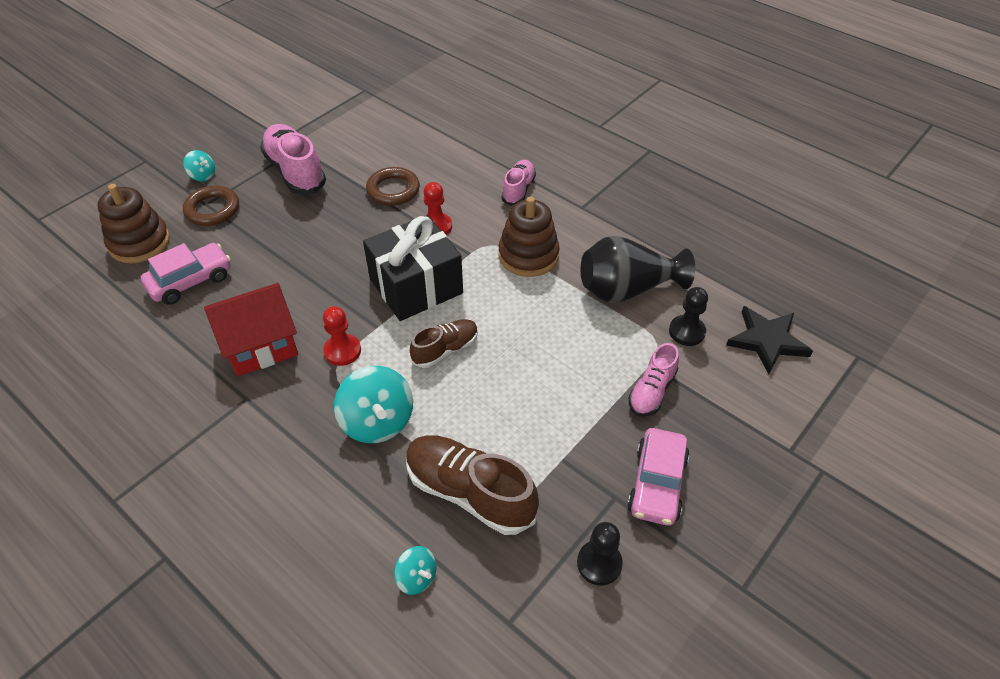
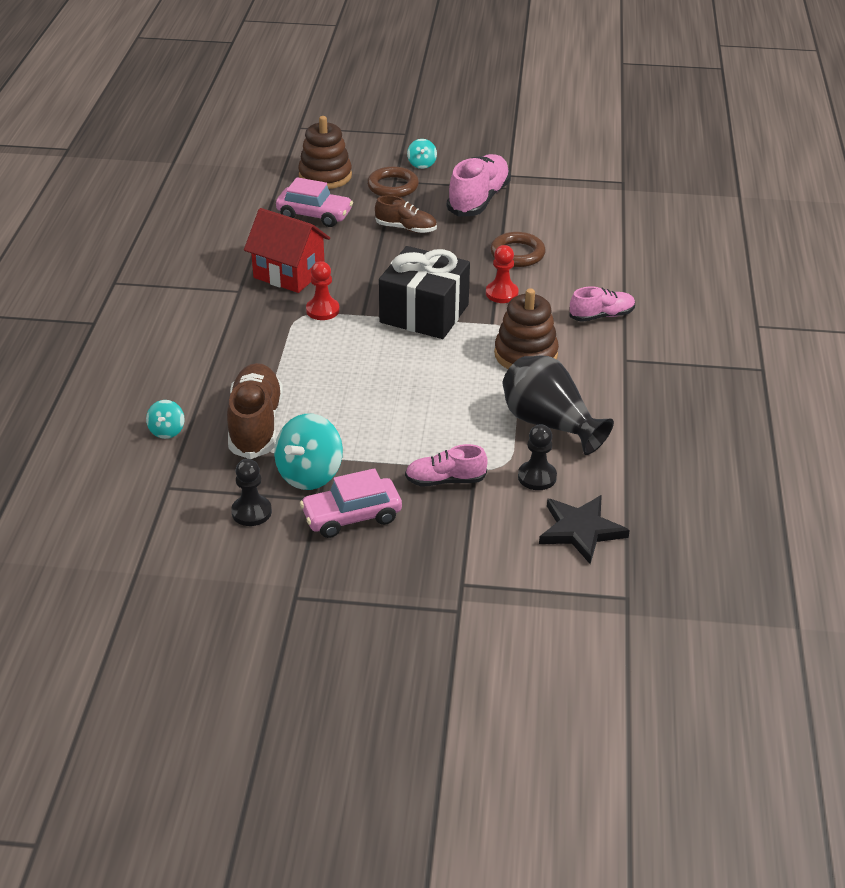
camera: 55 degrees right, 10 degrees down
(377, 422) = (276, 356): turquoise spinning top -> turquoise spinning top (309, 474)
(445, 350) = (375, 356): brown shoe -> brown shoe (406, 228)

